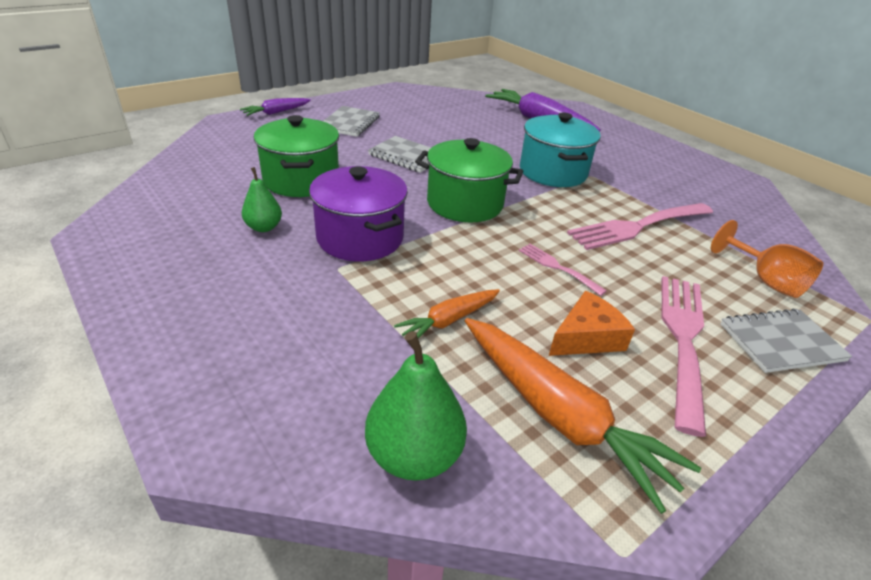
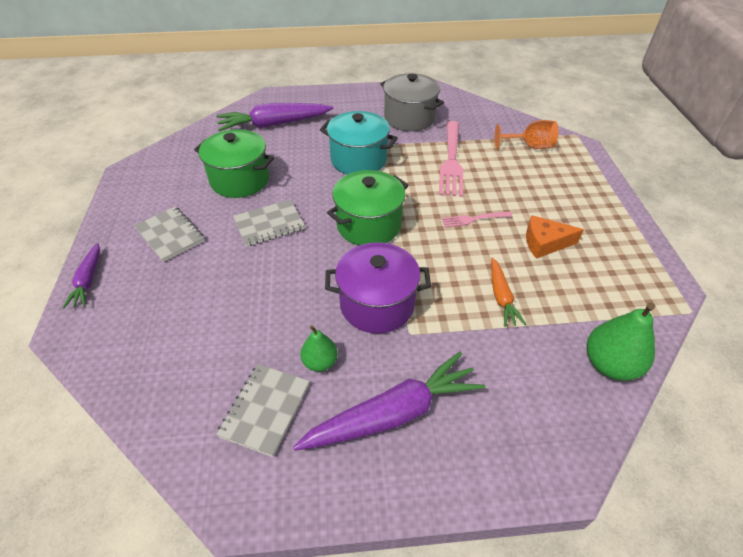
camera: 55 degrees left, 10 degrees up
(226, 285) = (393, 414): none -> purple carrot
(301, 180) = (256, 309): green pot -> green pot (240, 180)
(558, 415) = (600, 288): orange carrot -> none
(586, 337) = (545, 243): orange cheese -> orange cheese turned 90 degrees counterclockwise
(667, 181) = (409, 118): none -> grey pot
(683, 339) = (563, 207): pink fork -> none
(781, 342) = (580, 174): grey notebook -> grey notebook (265, 410)

